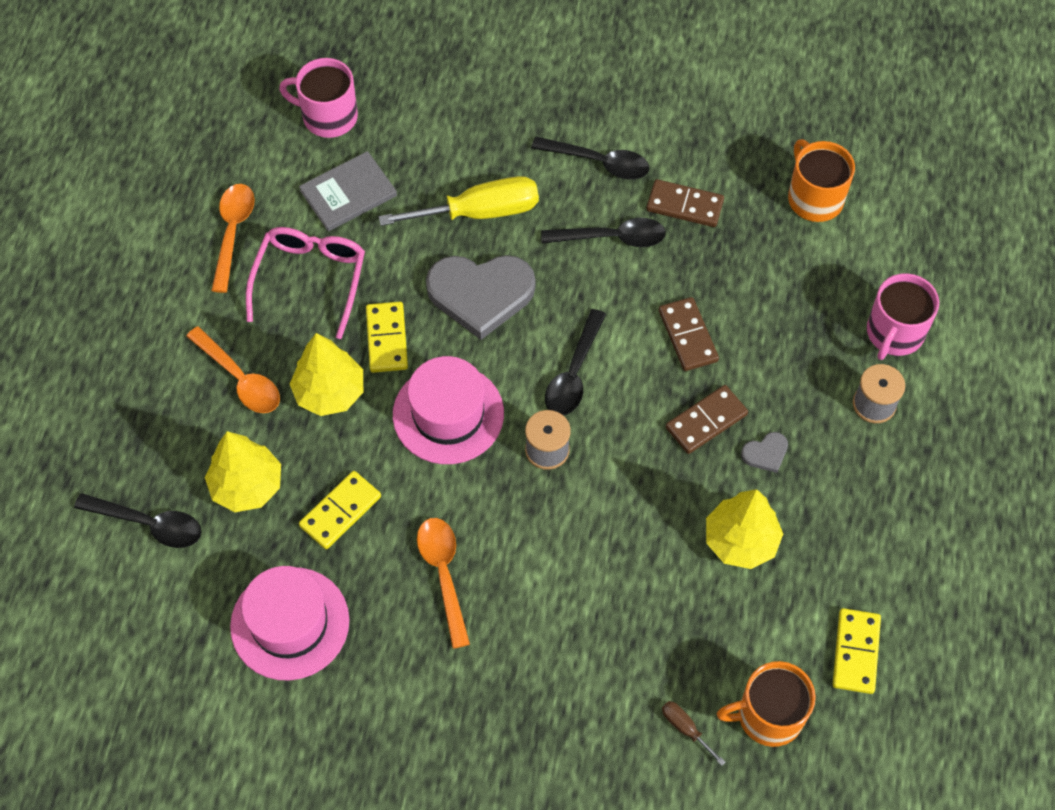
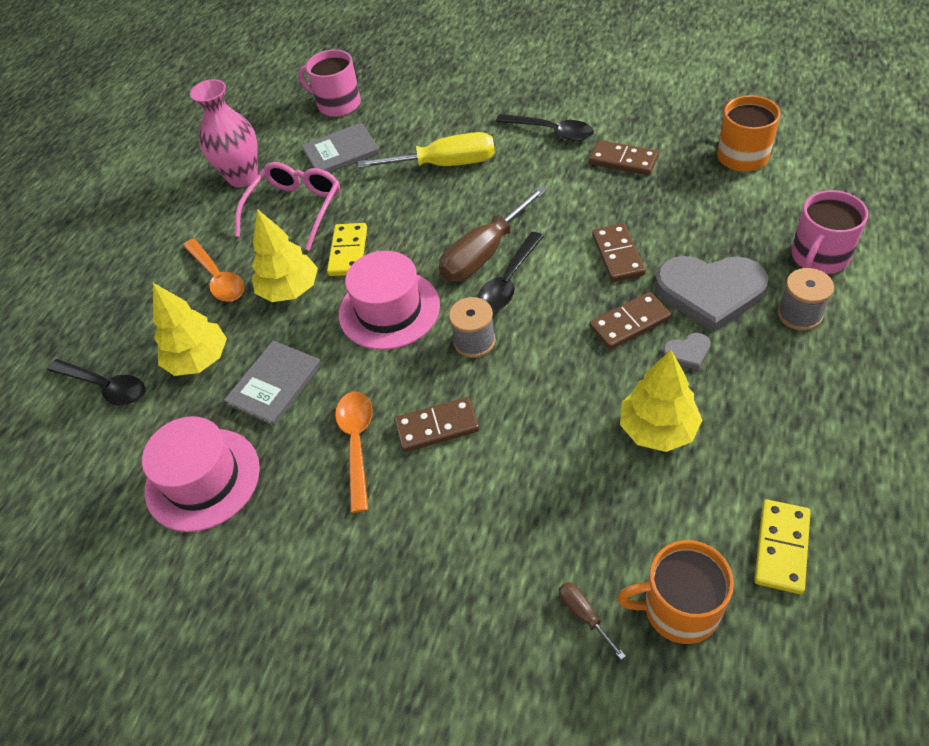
camera: 15 degrees right, 10 degrees down
(233, 233) = (243, 177): orange spoon -> pink vase
(340, 511) = (274, 384): yellow domino -> grey book
(480, 294) = (435, 221): grey heart -> grey heart (710, 292)
(522, 550) = (437, 426): none -> brown domino
(542, 337) = (484, 253): none -> brown screwdriver
(612, 238) = (556, 182): black spoon -> none

